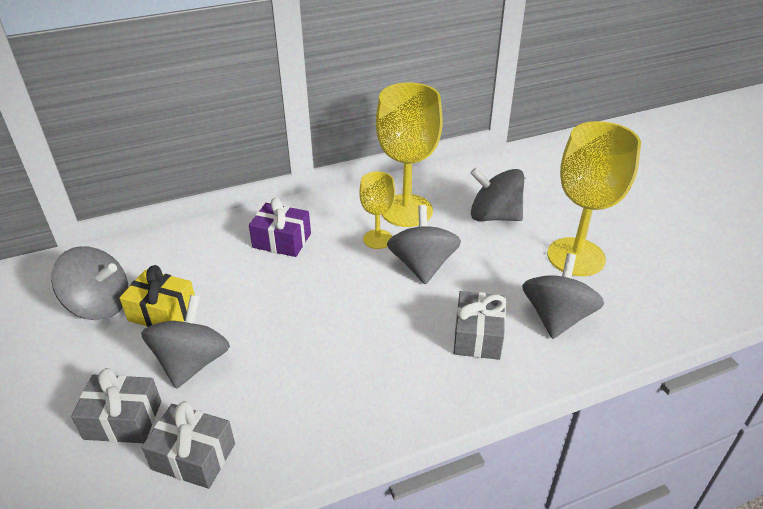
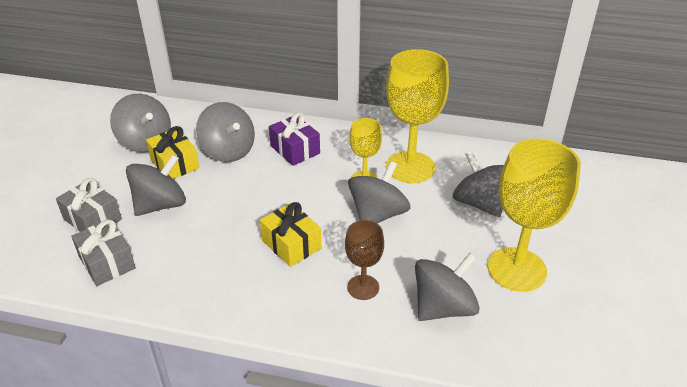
camera: 35 degrees right, 0 degrees up
(211, 272) = (228, 151): none -> grey spinning top
(374, 332) = (291, 244): none -> yellow gift
(477, 336) = (363, 287): grey gift -> brown goblet

